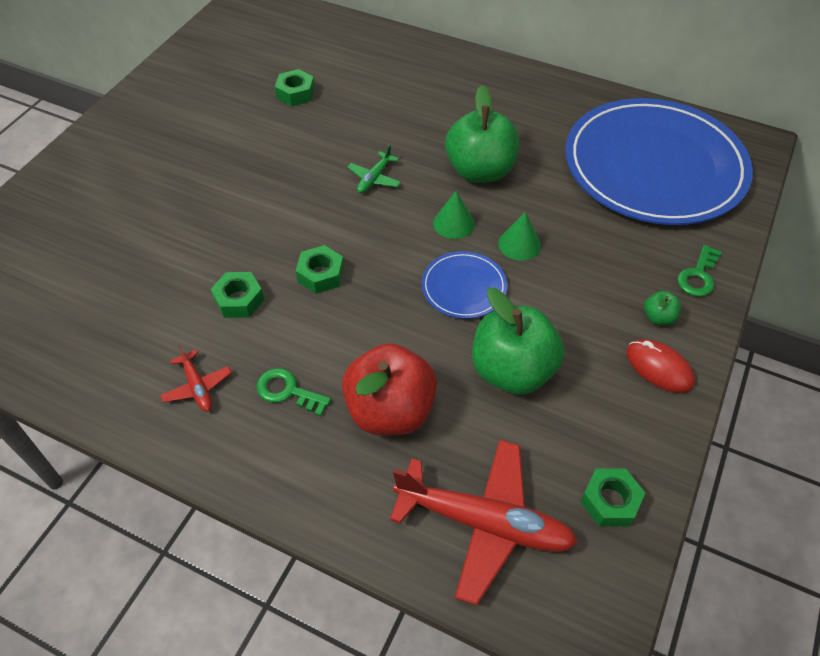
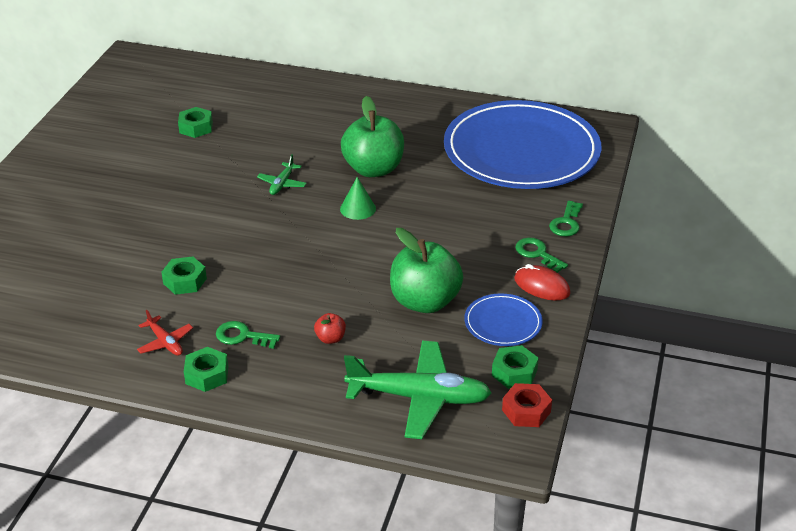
camera: 10 degrees left, 15 degrees down
(321, 275) = (251, 256): green nut -> green nut (207, 375)
(390, 410) = (330, 338): red apple -> red apple, size x0.42
(464, 287) = (375, 251): blue plate -> blue plate (503, 323)
(484, 523) = (419, 398): red plane -> green plane
(519, 244) = (416, 217): green cone -> none
(618, 569) = (526, 411): none -> red nut
(658, 317) = (537, 254): green apple -> green key

